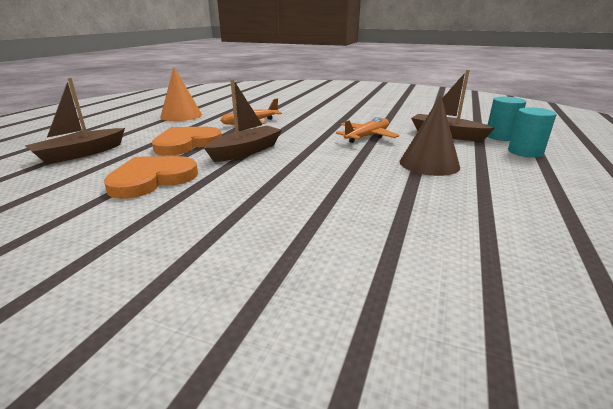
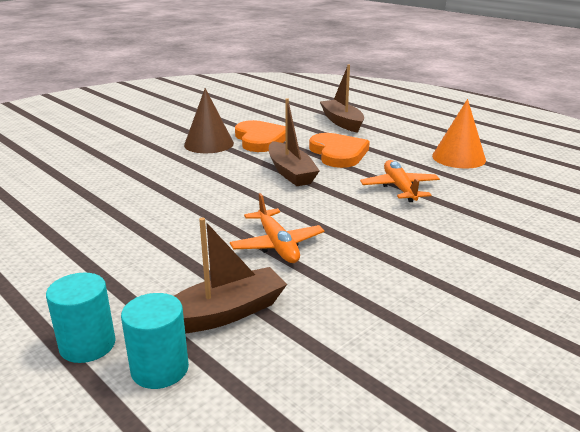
camera: 115 degrees right, 0 degrees up
(429, 164) = (152, 249): brown cone -> brown cone (209, 144)

